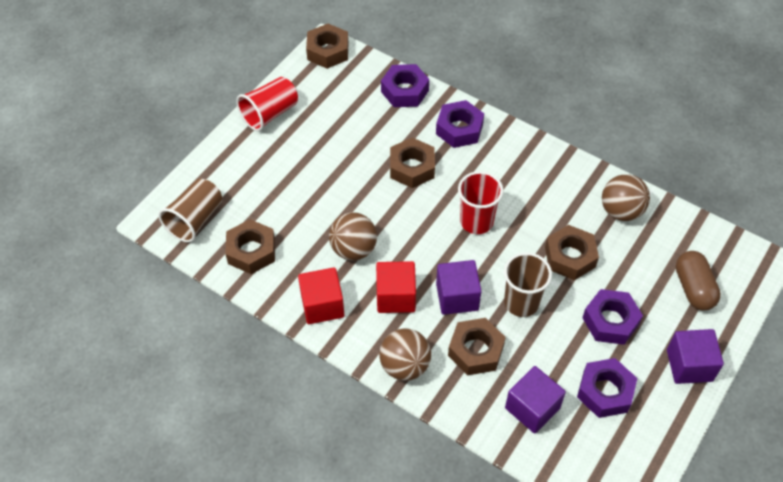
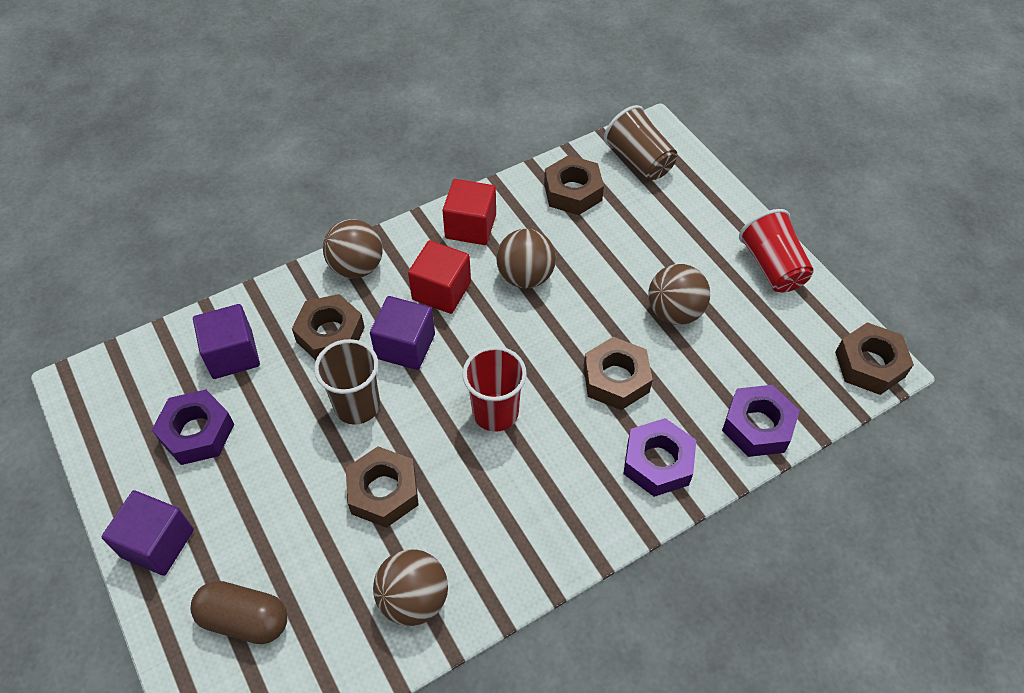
camera: 115 degrees right, 0 degrees up
(339, 154) = (674, 312): none -> brown ball
(610, 321) = (271, 488): purple nut -> none

